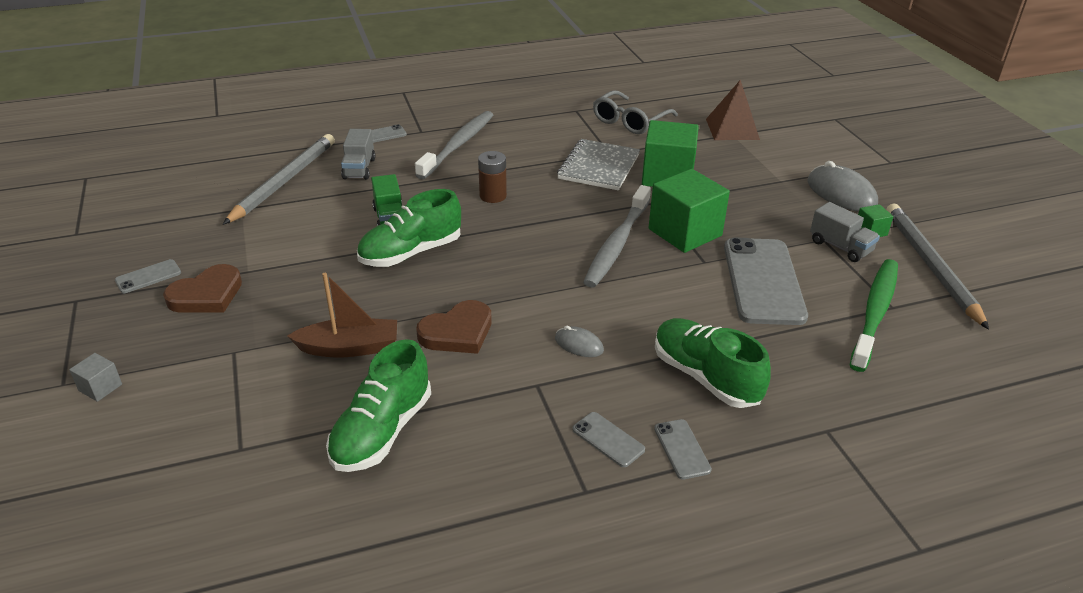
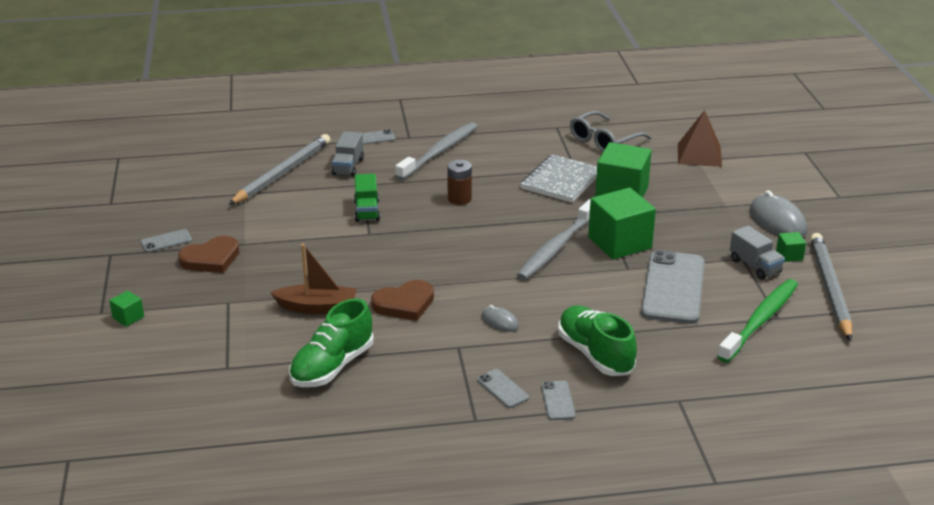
camera: 10 degrees right, 5 degrees down
(100, 387) = (128, 317): grey cube -> green cube
(411, 253) = (379, 240): green shoe -> none

